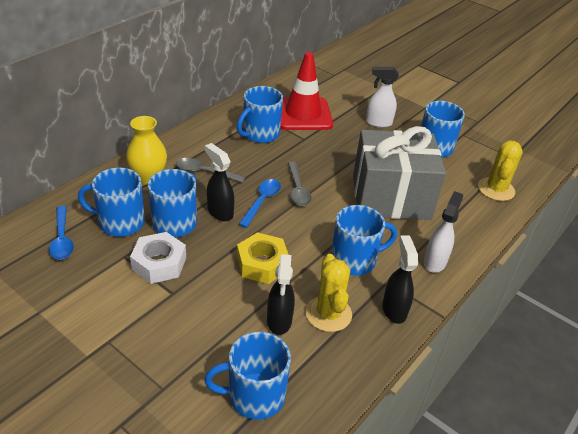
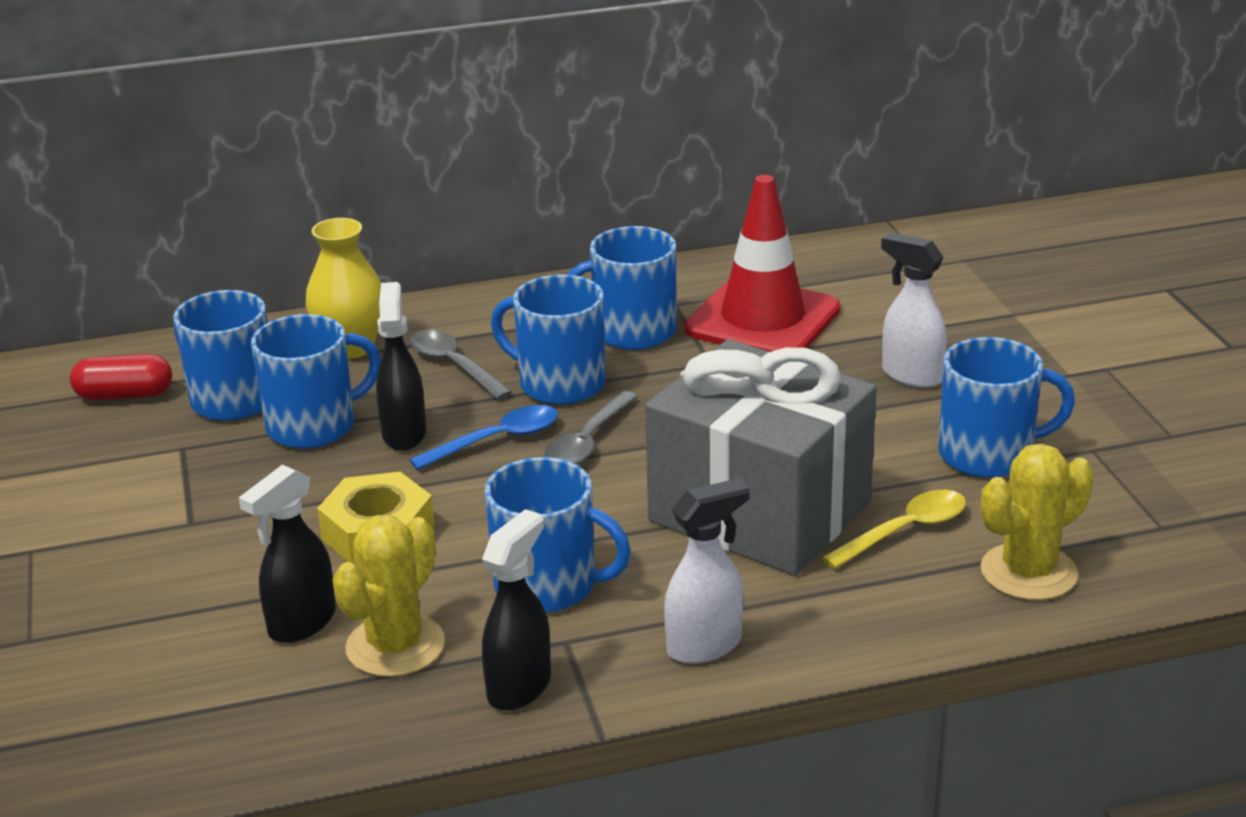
camera: 40 degrees right, 10 degrees down
(62, 239) = (125, 395): blue spoon -> red capsule
(159, 263) = (220, 475): white nut -> none
(254, 396) = (138, 706): blue mug -> blue mug (559, 384)
(444, 187) = (904, 531): none -> yellow spoon

